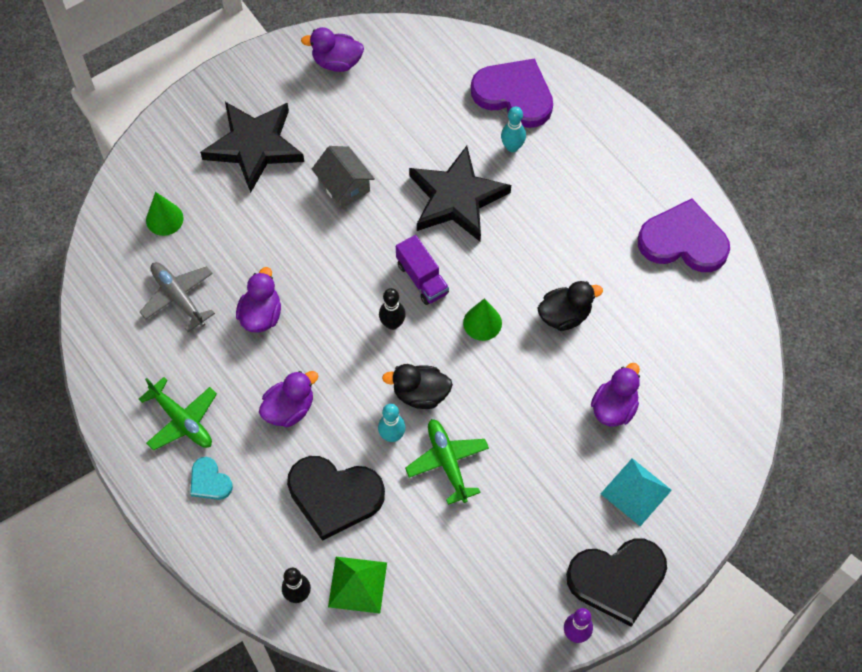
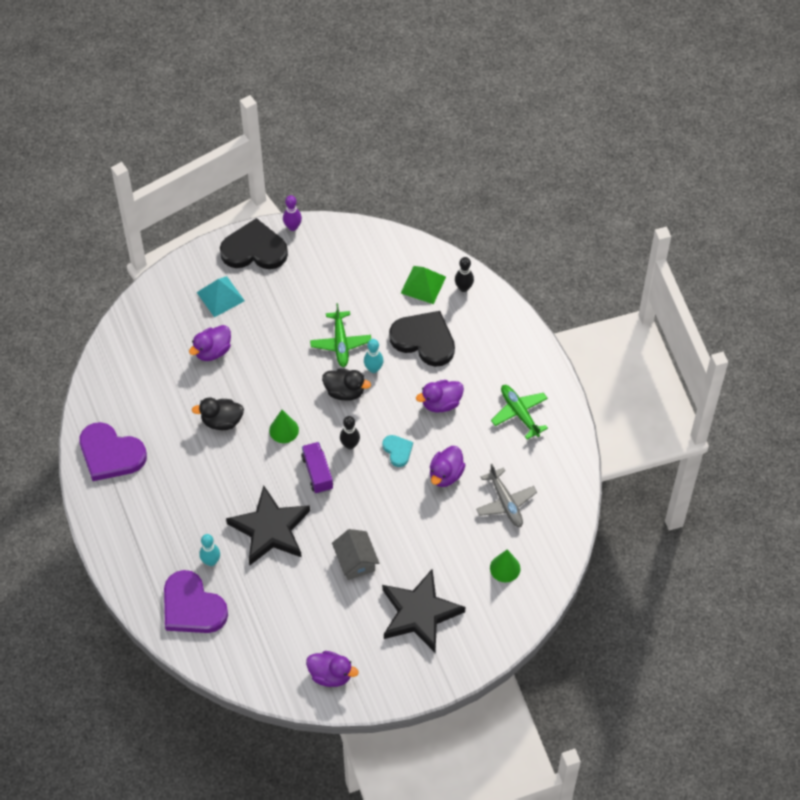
camera: 165 degrees left, 5 degrees down
(209, 481) = (507, 369): turquoise heart -> turquoise heart (397, 451)

